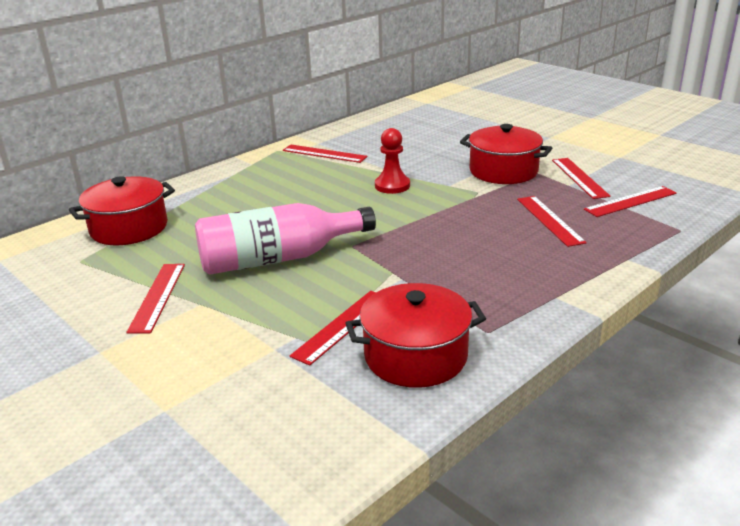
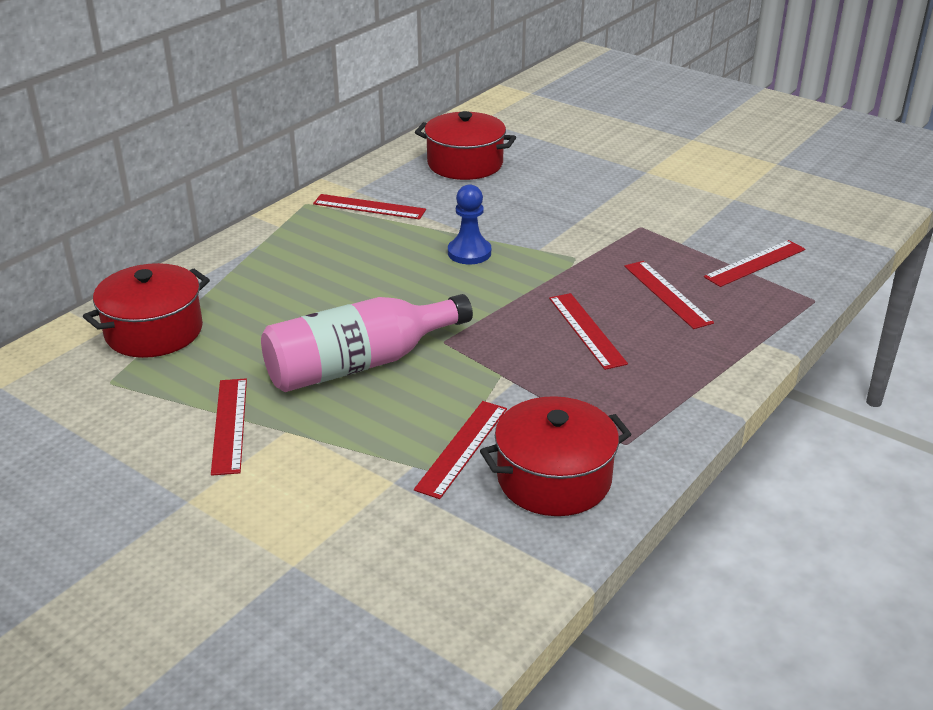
camera: 10 degrees left, 5 degrees up
(392, 186) = (469, 253): red pawn -> blue pawn
(503, 171) = (600, 226): red pot -> red pot (465, 164)
(579, 177) = (691, 231): red ruler -> red ruler (586, 330)

